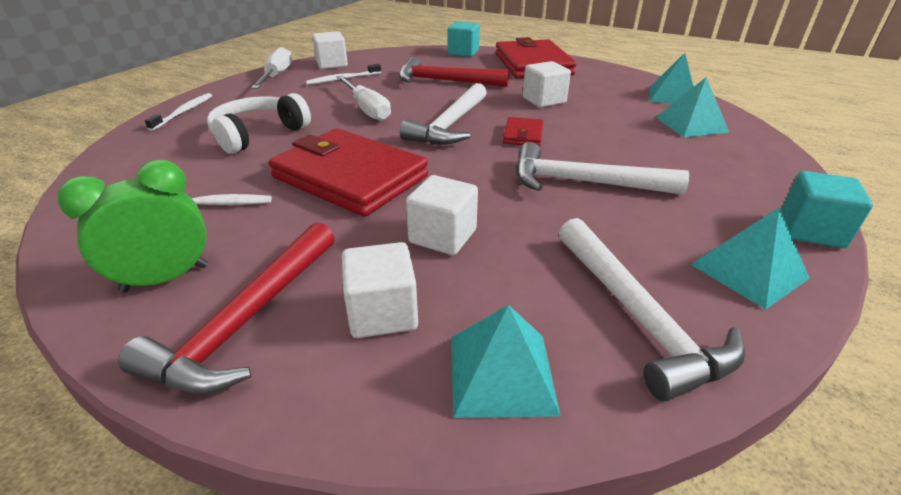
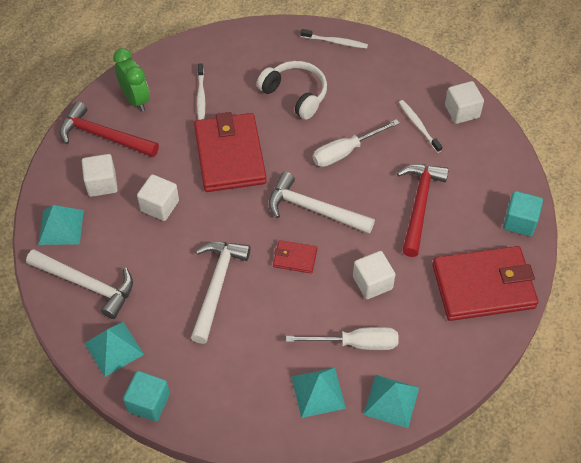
camera: 90 degrees right, 20 degrees up
(277, 76) = (423, 77): white screwdriver -> white screwdriver (356, 343)
(349, 177) = (229, 155): red wallet -> red wallet turned 45 degrees counterclockwise
(637, 316) = (87, 284): white hammer -> white hammer turned 135 degrees counterclockwise

